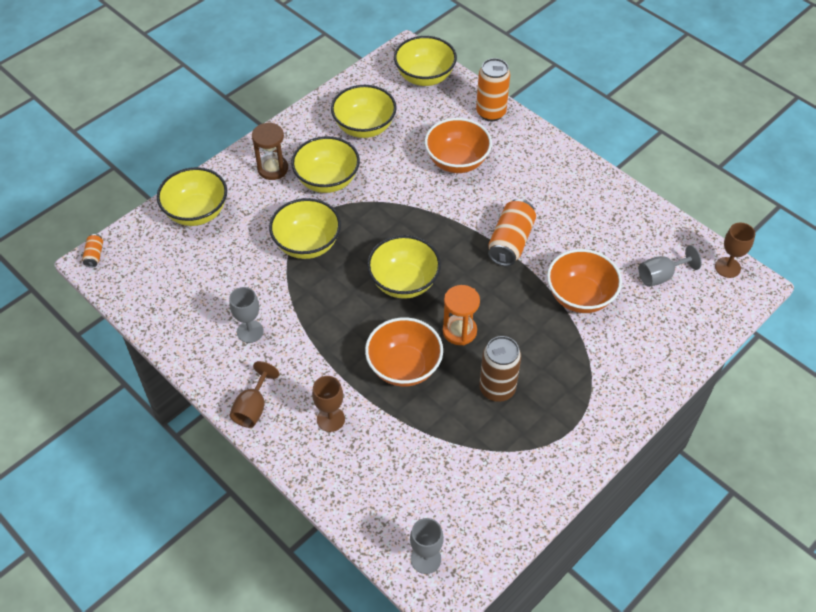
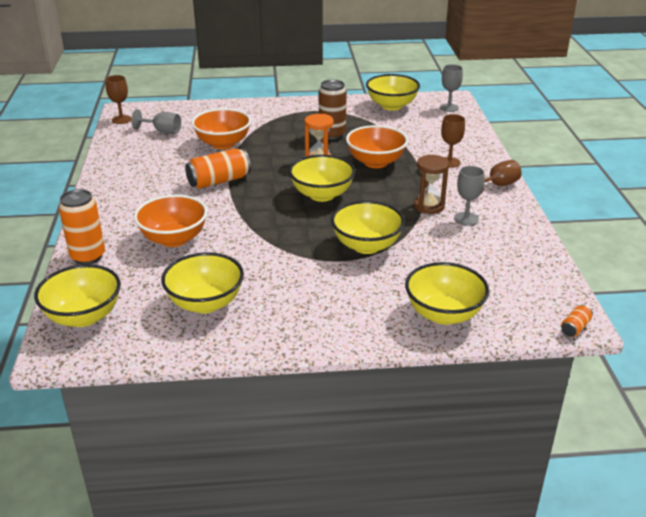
camera: 140 degrees left, 20 degrees down
(273, 169) = (333, 313): brown hourglass -> brown hourglass (429, 206)
(327, 180) = (296, 279): yellow bowl -> yellow bowl (391, 106)

